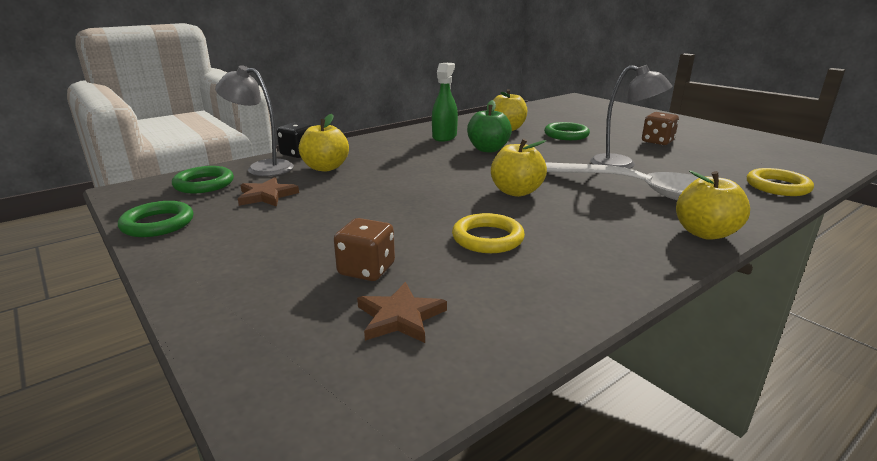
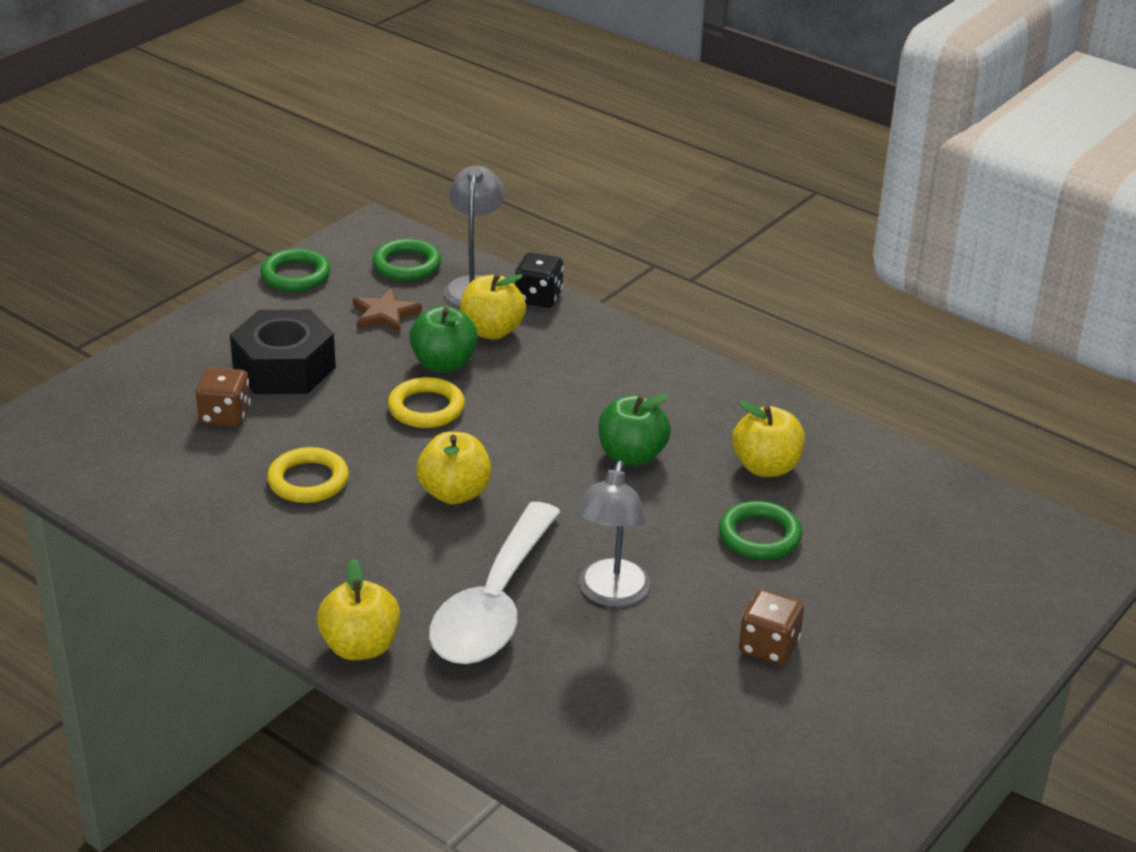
camera: 75 degrees right, 10 degrees up
(308, 238) = (284, 368): none -> black nut
(354, 183) = (443, 364): none -> green apple
(400, 317) = (149, 447): brown star -> none
(444, 137) = (681, 406): green spray bottle -> none
(777, 186) = (561, 754): yellow ring -> yellow ring (426, 408)

